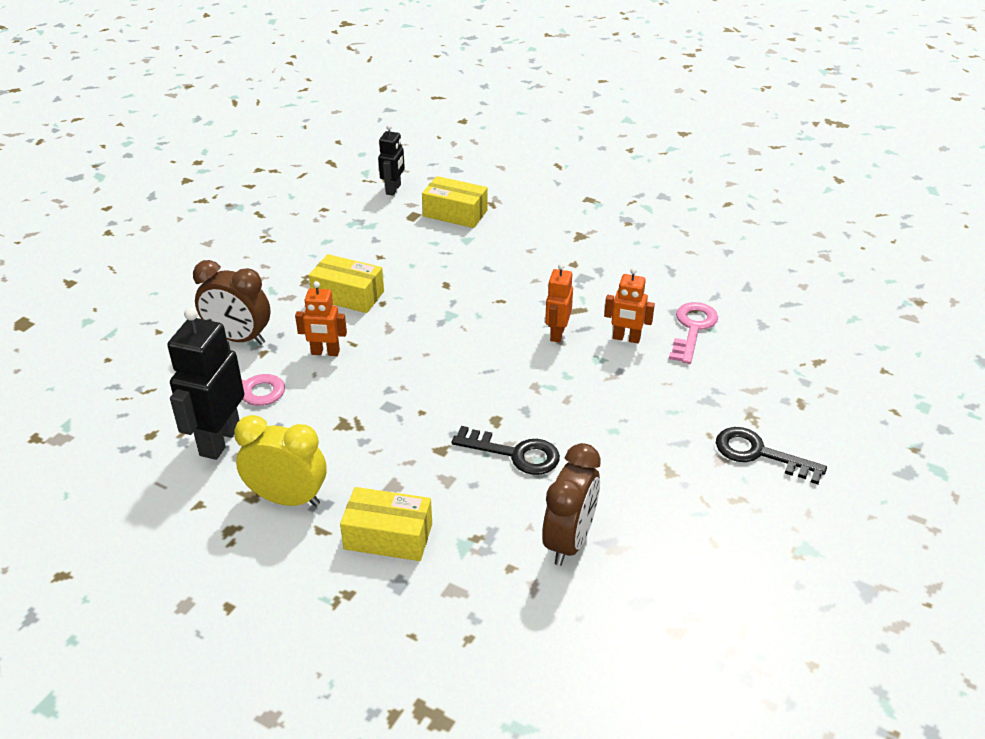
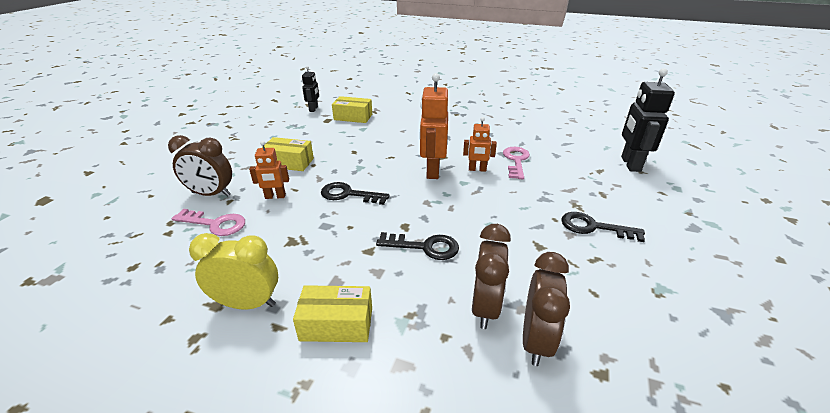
camera: 10 degrees left, 5 degrees down
(219, 440) = (191, 264): black robot -> black robot (630, 164)
(427, 361) = (348, 194): none -> black key
(557, 334) = (432, 171): orange robot -> orange robot, size x1.74
(615, 586) = (536, 340): none -> brown clock

